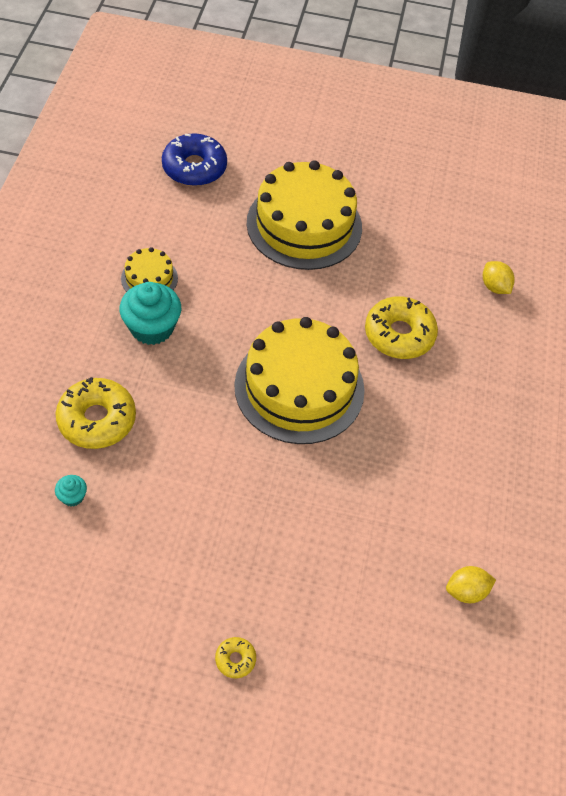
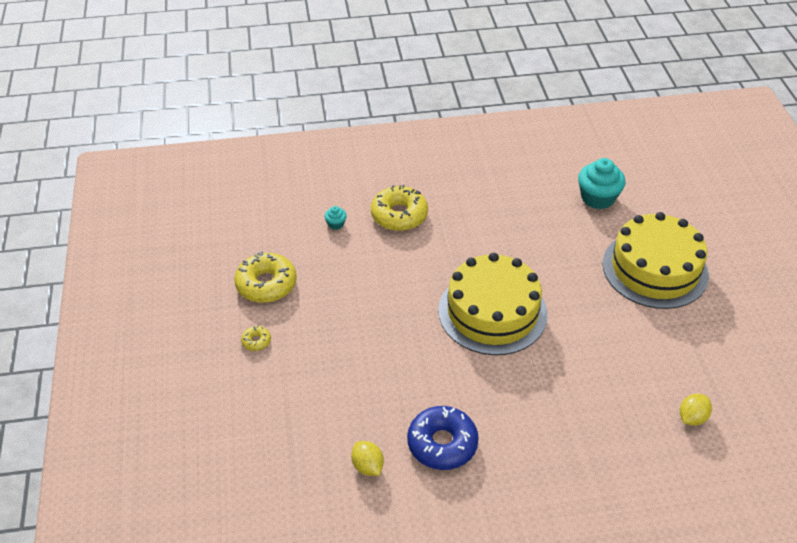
camera: 75 degrees right, 10 degrees down
(149, 278) = (533, 200): yellow cake -> none
(152, 328) = (491, 216): turquoise cupcake -> turquoise cupcake (597, 198)
(194, 168) = (658, 189): blue donut -> blue donut (442, 444)
(399, 334) = (587, 361): yellow donut -> yellow donut (266, 284)

